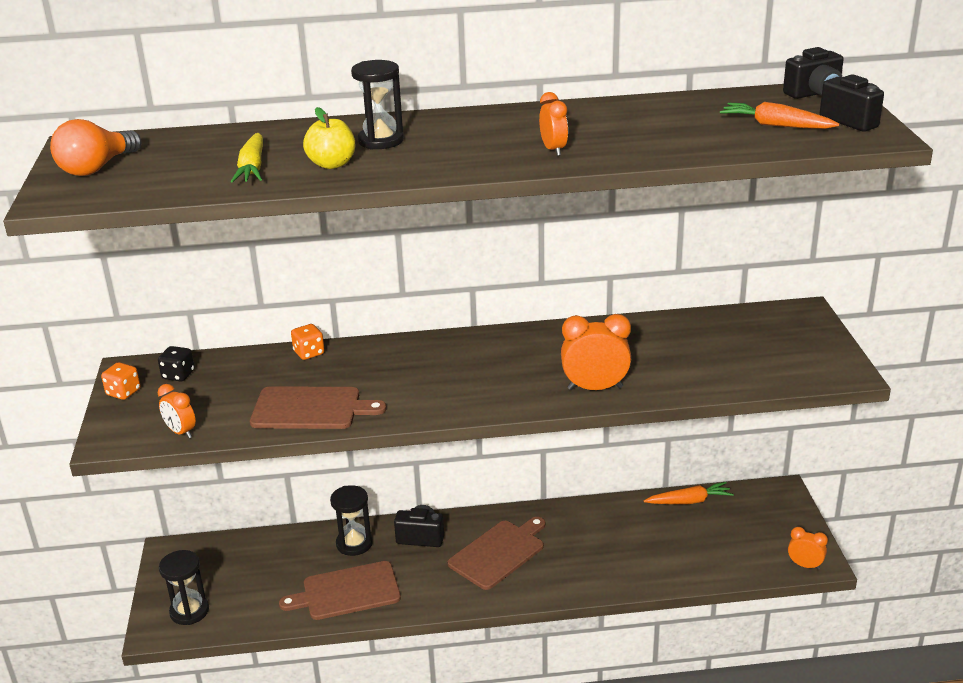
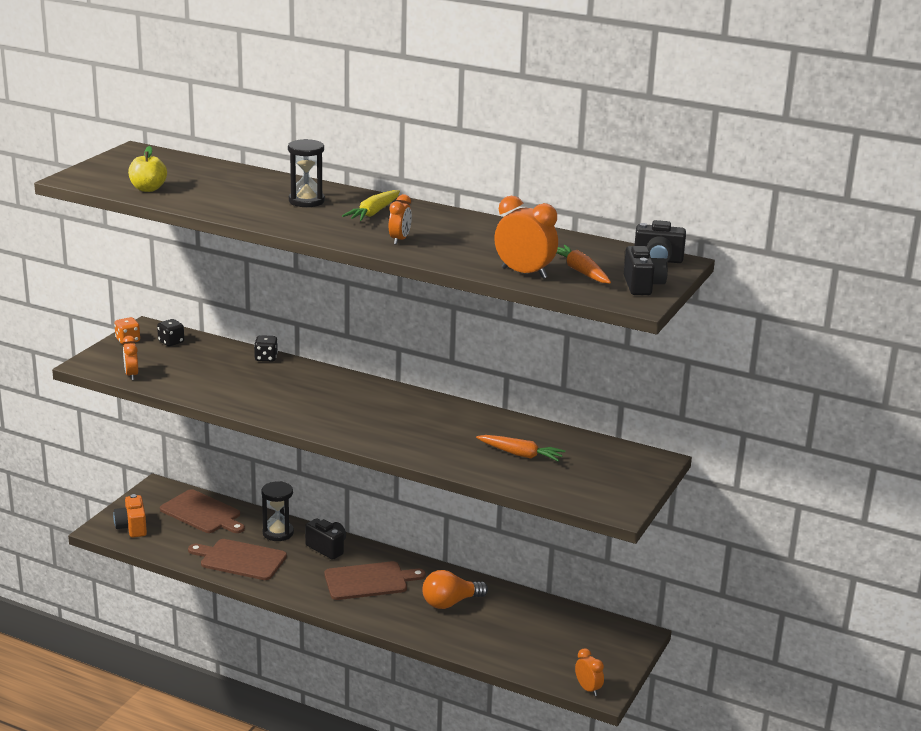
camera: 30 degrees right, 5 degrees down
(97, 168) = (123, 168): orange light bulb -> orange light bulb (450, 603)
(189, 611) = (132, 527): black hourglass -> orange camera
(252, 168) = (205, 194): yellow carrot -> yellow carrot (373, 213)
(309, 353) = (266, 358): orange dice -> black dice
(310, 409) = (222, 391): brown cutting board -> brown cutting board (202, 513)
(332, 164) = (252, 206): yellow apple -> yellow apple (148, 189)
(595, 388) = (420, 449): orange clock -> orange clock (524, 273)
(689, 501) = (553, 609): orange carrot -> orange carrot (520, 454)

